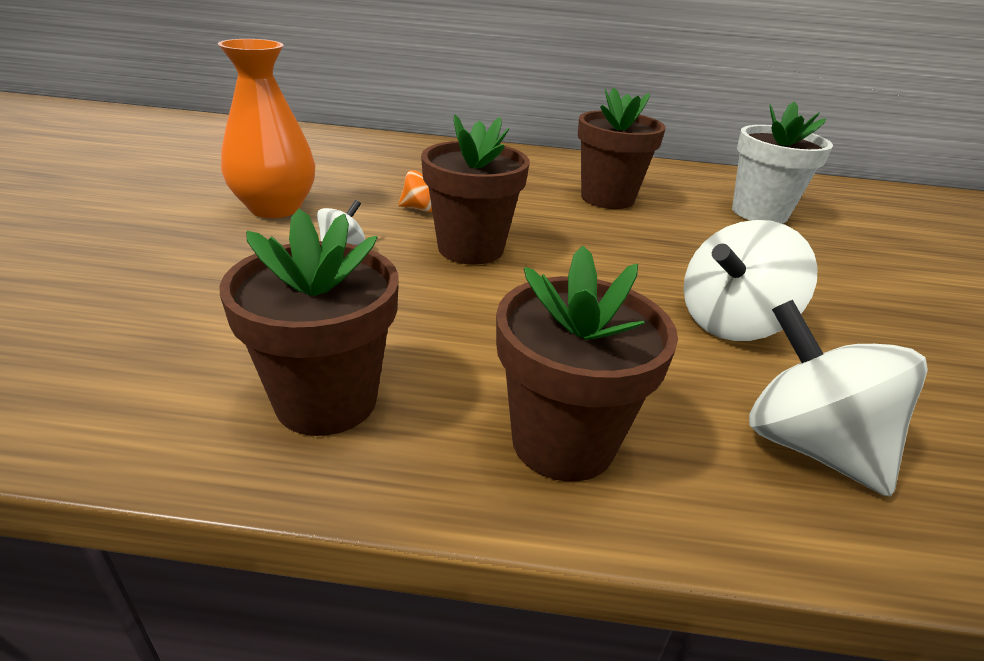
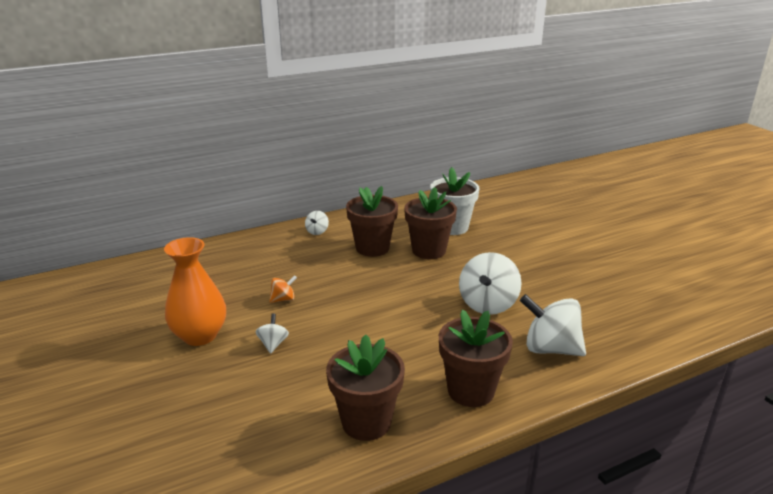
camera: 30 degrees left, 5 degrees down
(470, 249) = (339, 314): brown flower pot -> brown flower pot (429, 250)
(551, 163) = (317, 231): none -> white spinning top

